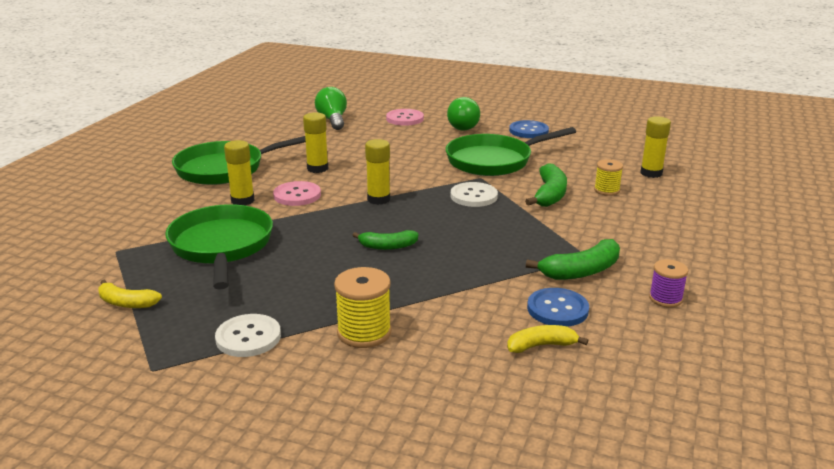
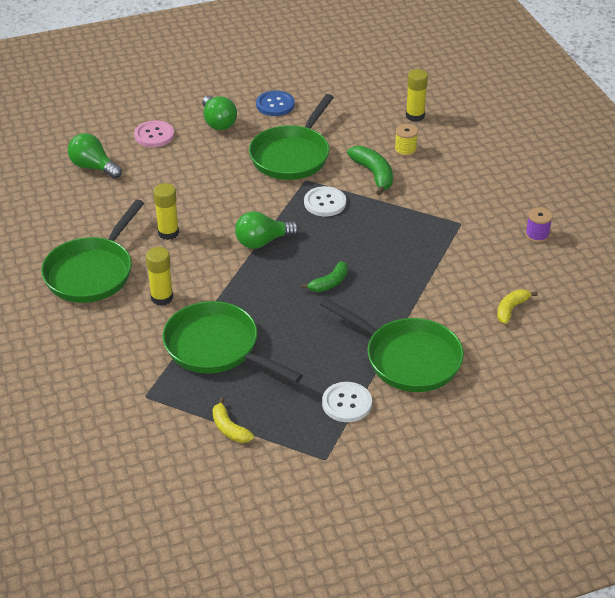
camera: 40 degrees left, 15 degrees up
(126, 303) = (229, 428): yellow banana -> yellow banana turned 75 degrees clockwise
(297, 195) = (195, 270): pink button -> none
(364, 332) = (407, 358): yellow spool -> green pan
(378, 199) = (262, 242): yellow glue stick -> green light bulb
(557, 309) = (490, 277): blue button -> none
(581, 271) = (470, 238): green banana -> none

